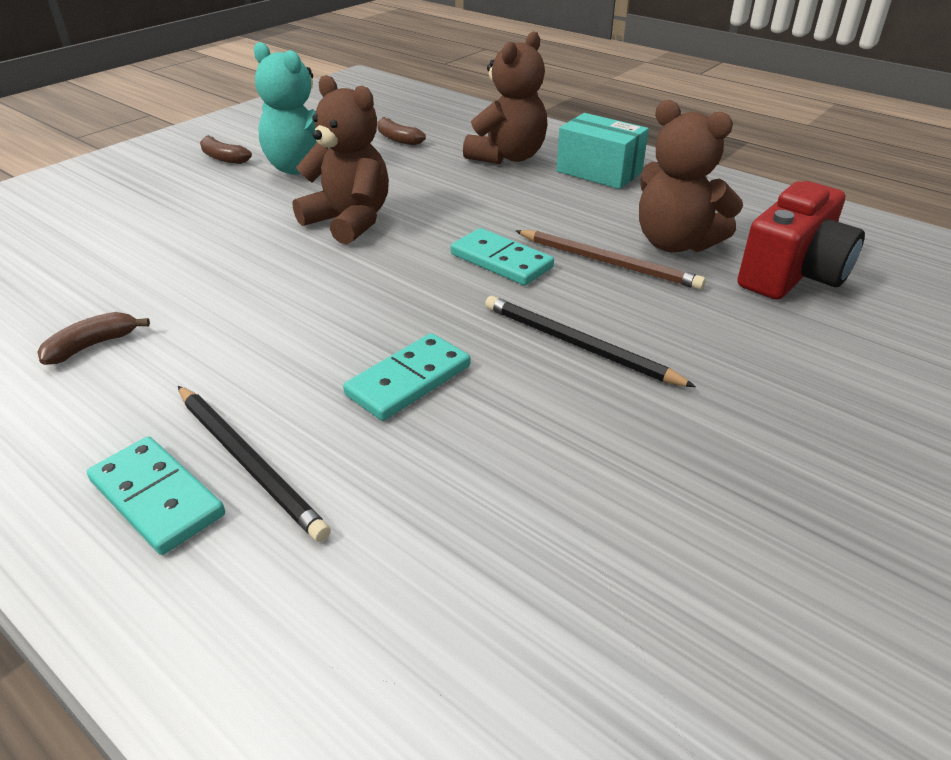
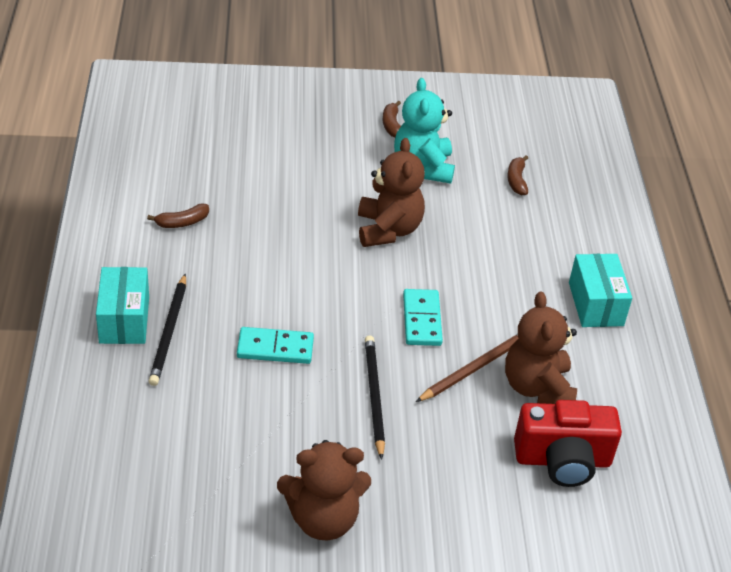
camera: 45 degrees right, 5 degrees up
(92, 345) = (182, 222): brown banana -> brown banana turned 150 degrees clockwise
(157, 498) = (124, 319): turquoise domino -> turquoise box
(507, 157) = (559, 248): brown teddy bear -> brown teddy bear (323, 519)
(608, 263) = (475, 368): brown pencil -> brown pencil turned 120 degrees counterclockwise

